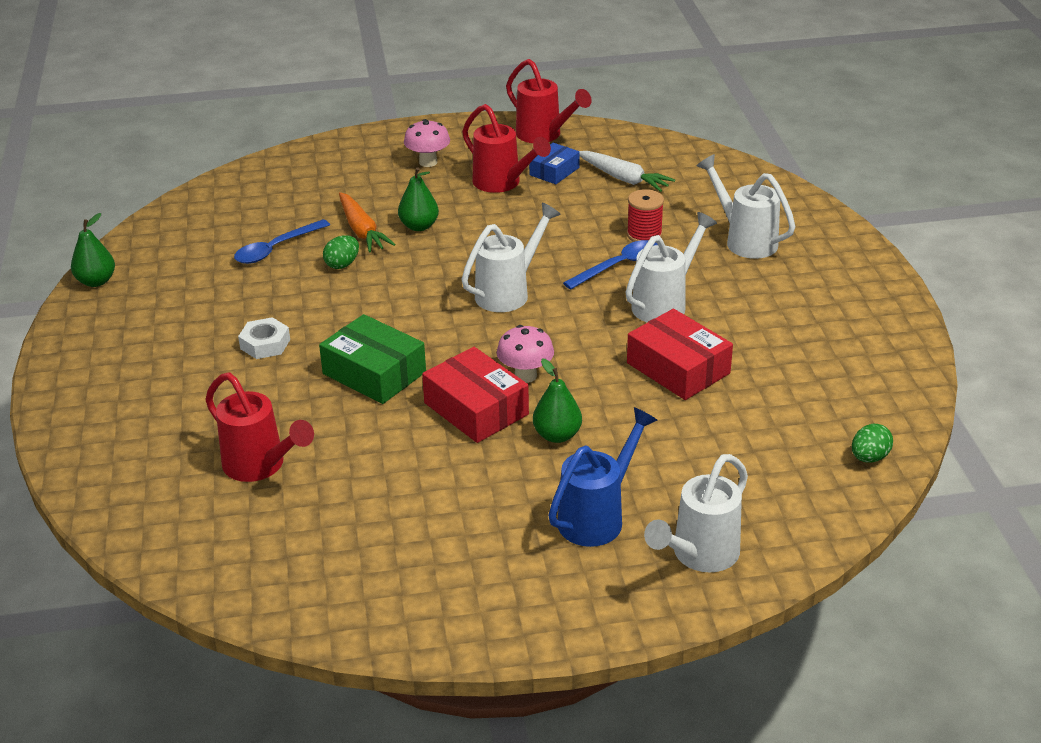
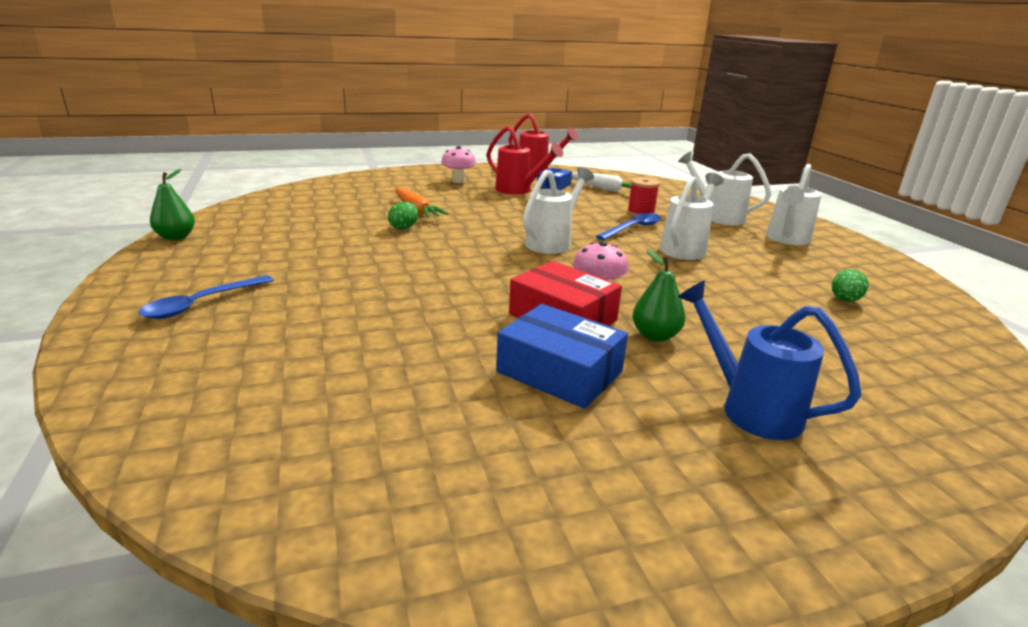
camera: 10 degrees left, 10 degrees down
(261, 466) = (341, 372): red watering can -> none
(265, 344) = (339, 275): white nut -> none
(276, 249) = (345, 219): blue spoon -> blue spoon (202, 304)
(374, 373) = (451, 293): green box -> none
(419, 226) = (462, 209): green pear -> none
(448, 473) = (559, 372): none -> blue box
(598, 516) = (749, 407): blue watering can -> blue watering can turned 75 degrees counterclockwise
(678, 368) = (730, 286): red box -> none
(698, 556) = (894, 444): white watering can -> white watering can (786, 240)
(869, 457) = (964, 345): green egg -> green egg (844, 300)

